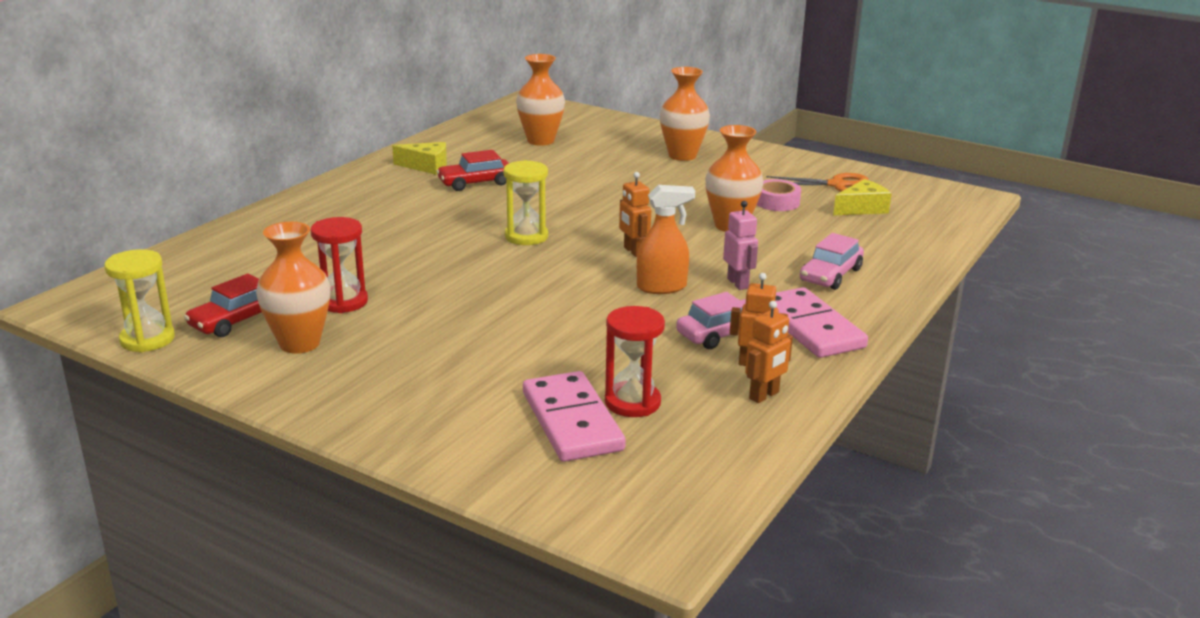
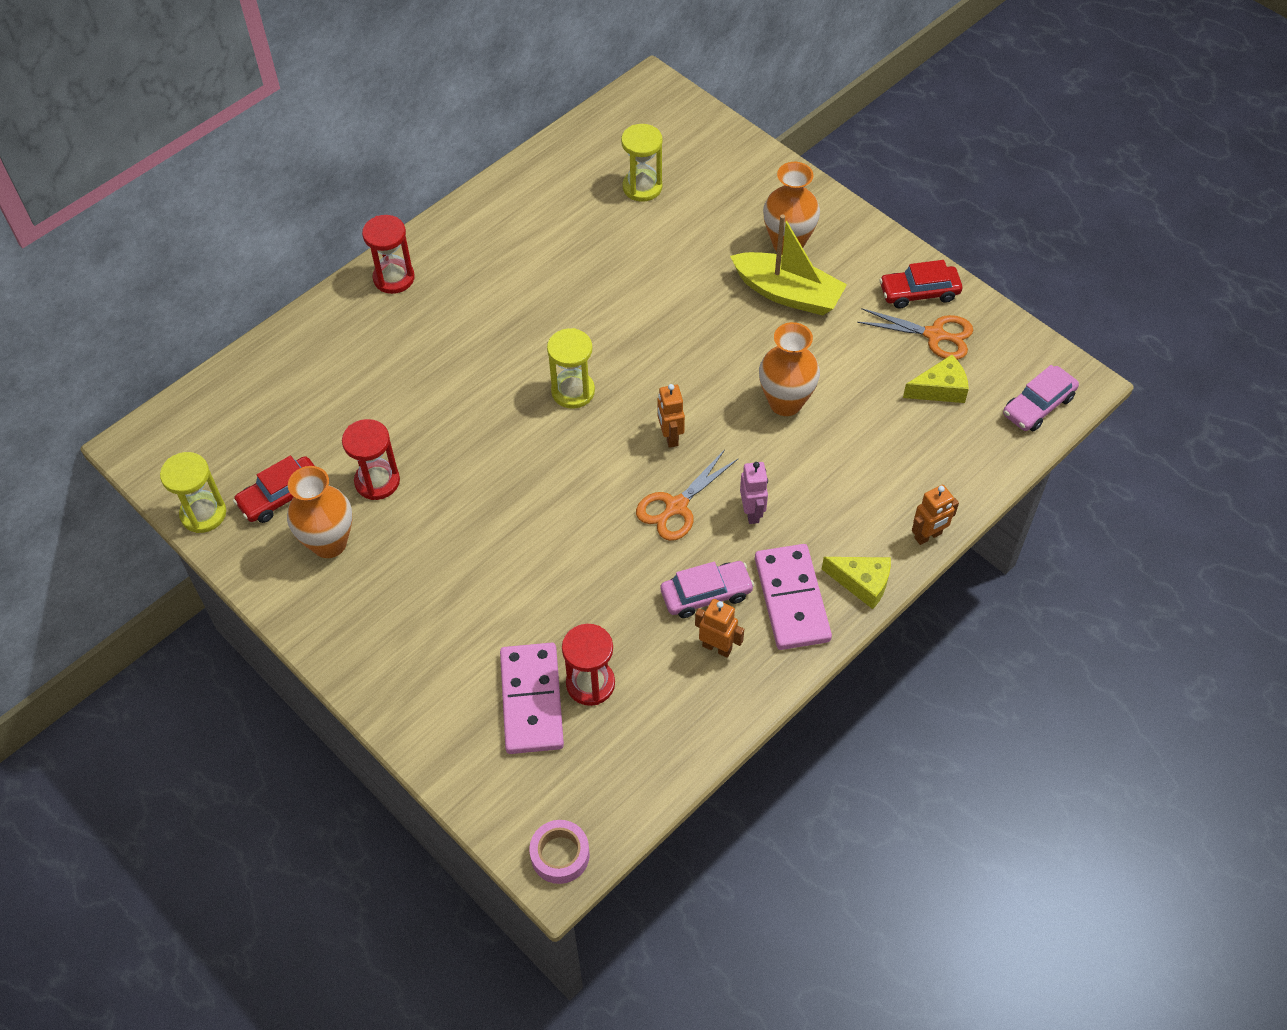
camera: 15 degrees right, 30 degrees up
(326, 195) = (394, 278): none -> red hourglass
(426, 166) = (506, 230): yellow cheese -> yellow cheese (862, 583)
(476, 183) = (549, 273): red car -> red car (919, 292)
(540, 141) = (642, 187): orange vase -> yellow hourglass
(662, 287) = (676, 506): orange spray bottle -> orange scissors
(697, 176) = (788, 293): none -> yellow boat
(764, 395) = (707, 695): orange robot -> orange robot (928, 536)
(777, 202) = (853, 361): pink tape -> pink tape (560, 855)
(830, 275) = (850, 512): pink car -> pink car (1038, 406)

